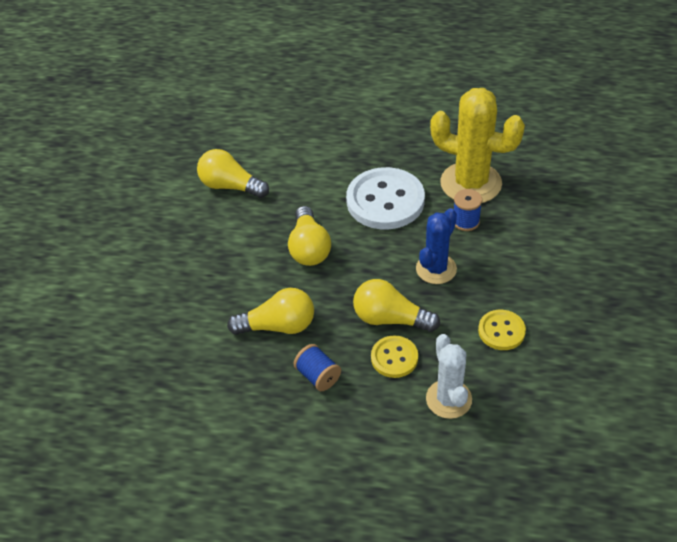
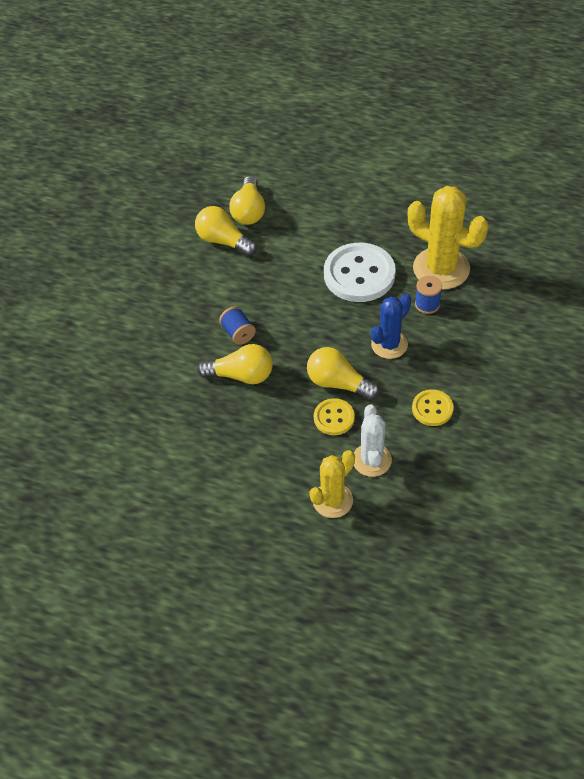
camera: 10 degrees right, 5 degrees up
(309, 248) = (282, 309): yellow light bulb -> yellow light bulb (249, 211)
(318, 376) = (266, 423): blue spool -> blue spool (238, 333)
(415, 454) = (332, 500): none -> yellow cactus

